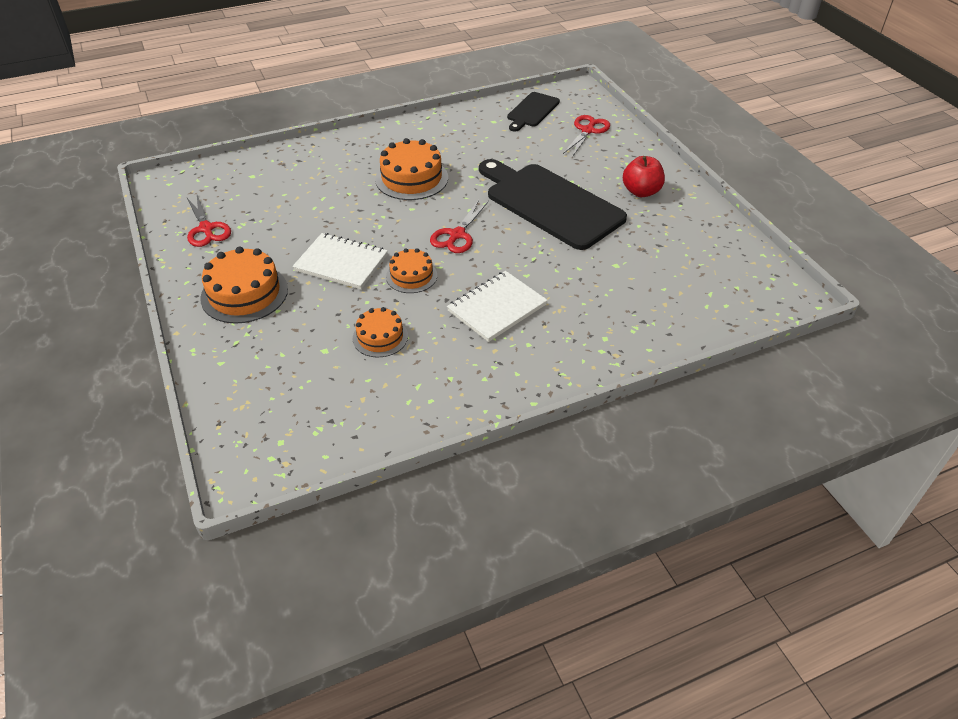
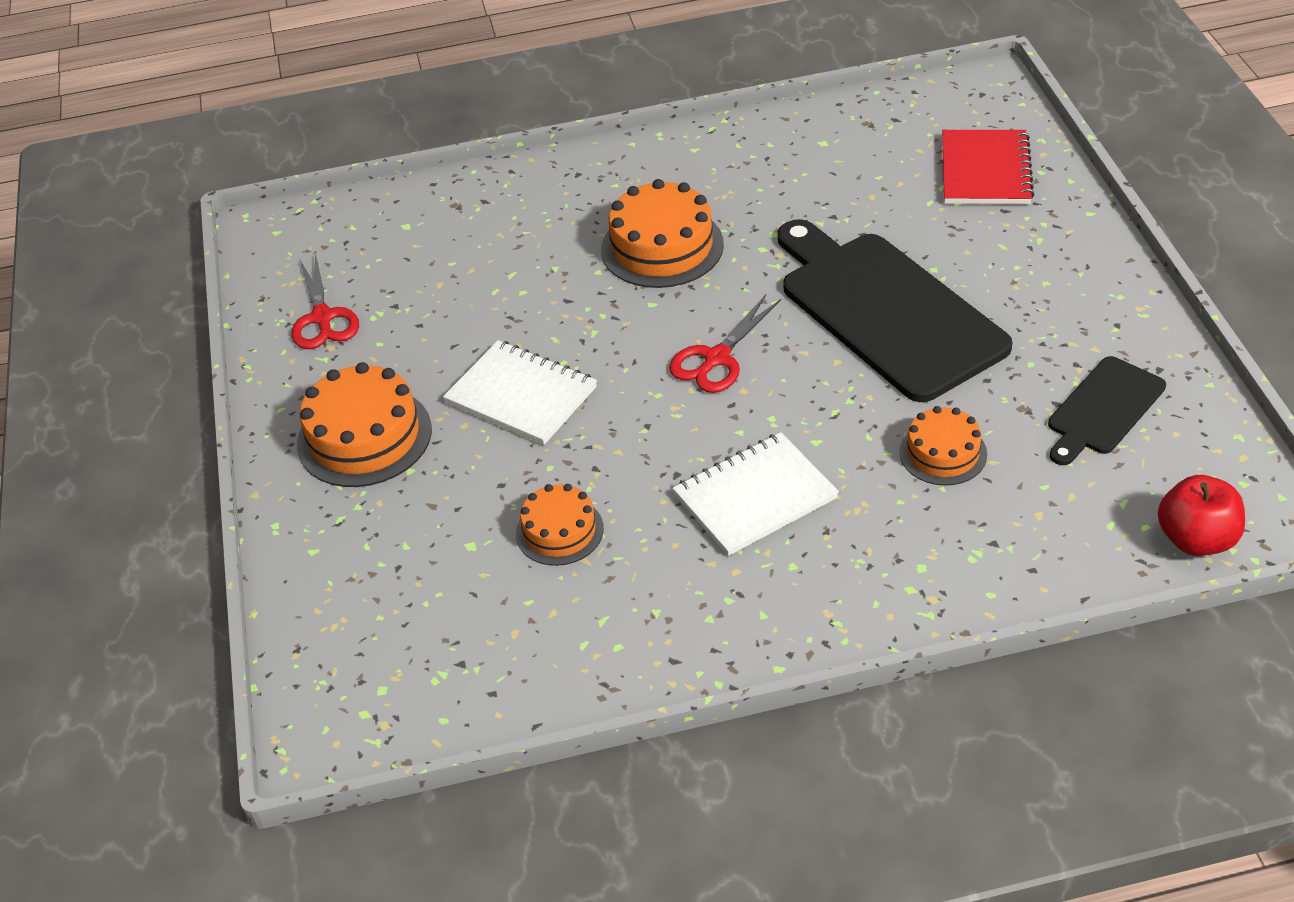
camera: 15 degrees right, 0 degrees up
(411, 276) = (628, 427): orange cake -> orange cake (943, 453)
(532, 111) = (895, 126): black cutting board -> black cutting board (1103, 409)
(587, 131) = (985, 170): red scissors -> red notebook
(641, 192) = (1051, 298): red apple -> red apple (1196, 539)

